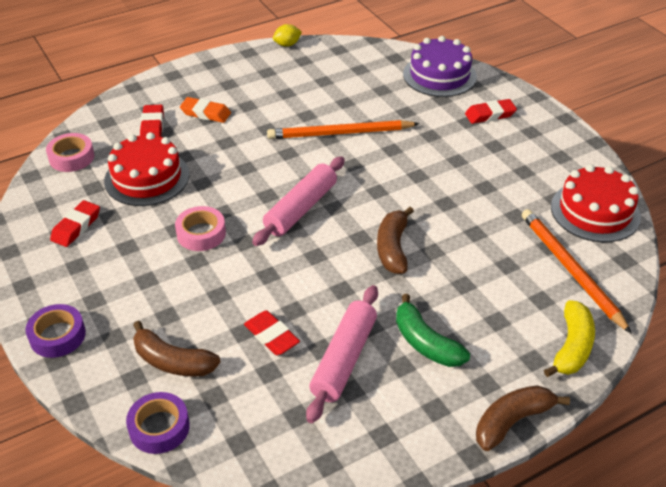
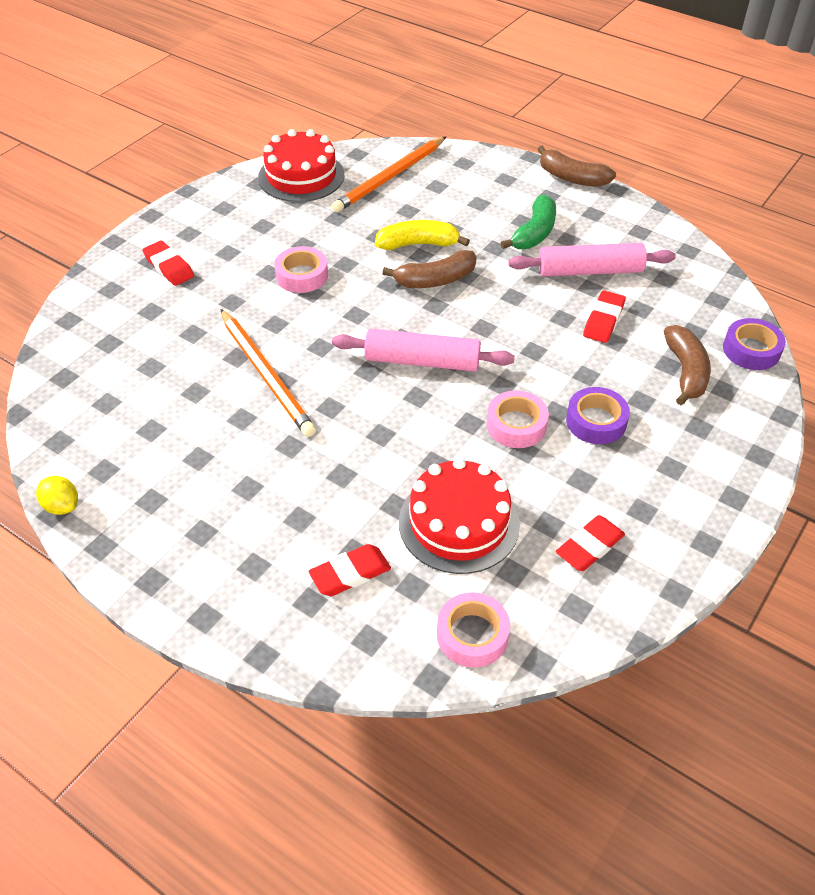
camera: 115 degrees left, 5 degrees up
(57, 336) = (736, 471): purple tape -> purple tape (596, 421)
(76, 227) = (589, 547): red eraser -> red eraser turned 45 degrees counterclockwise
(205, 113) = (288, 526): orange eraser -> none
(439, 75) = (96, 325): purple cake -> none
(442, 175) = (302, 275): none -> pink tape
(572, 347) = (477, 164): yellow banana -> yellow banana (418, 244)

